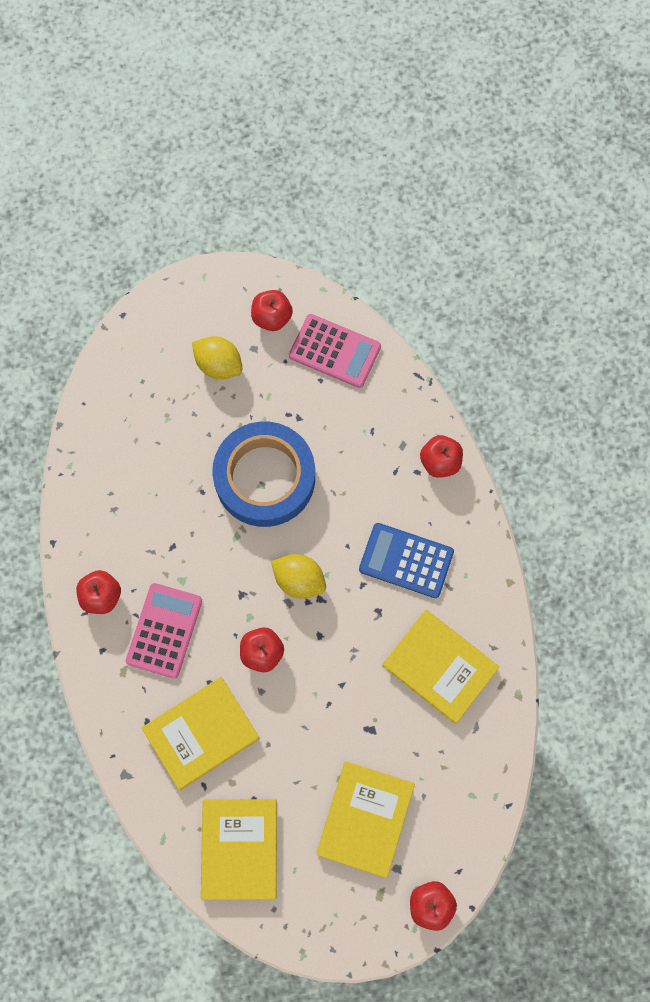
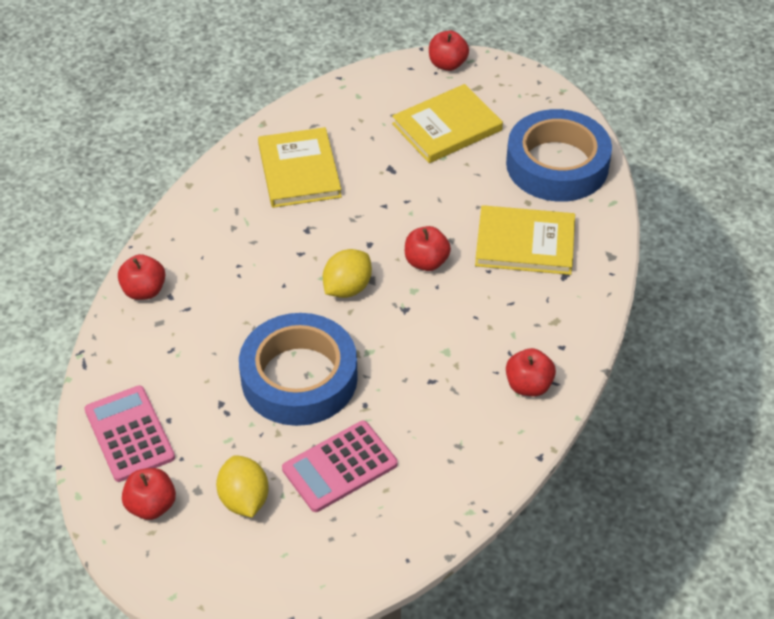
camera: 140 degrees left, 25 degrees down
(164, 630) = (494, 326): pink calculator -> pink calculator (340, 467)
(239, 848) = (557, 164): yellow book -> blue tape
(299, 580) = (347, 288): yellow lemon -> yellow lemon turned 60 degrees clockwise
(406, 561) = (249, 246): blue calculator -> none

